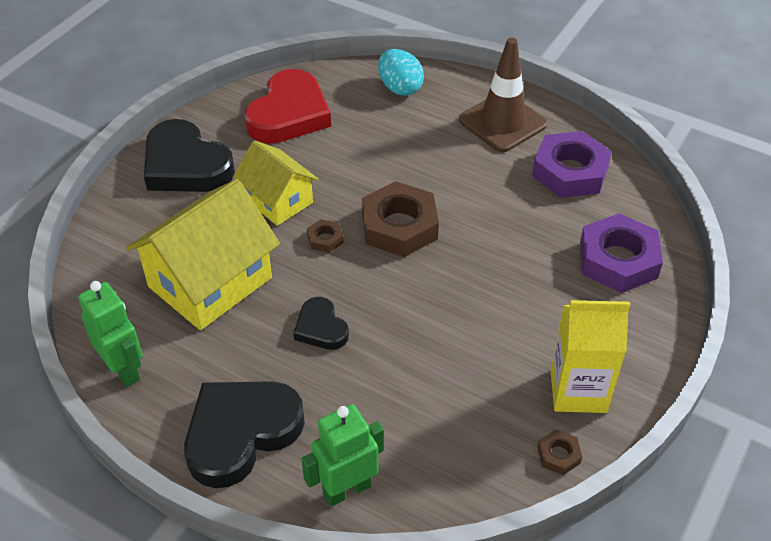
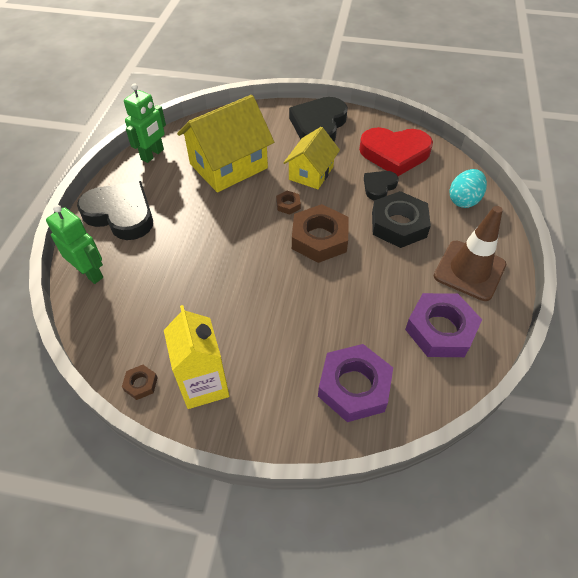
camera: 70 degrees right, 5 degrees up
(210, 282) = (228, 166): yellow house -> yellow house turned 60 degrees counterclockwise
(321, 328) = (211, 225): black heart -> black heart (379, 187)
(411, 152) = (398, 224): none -> black nut

